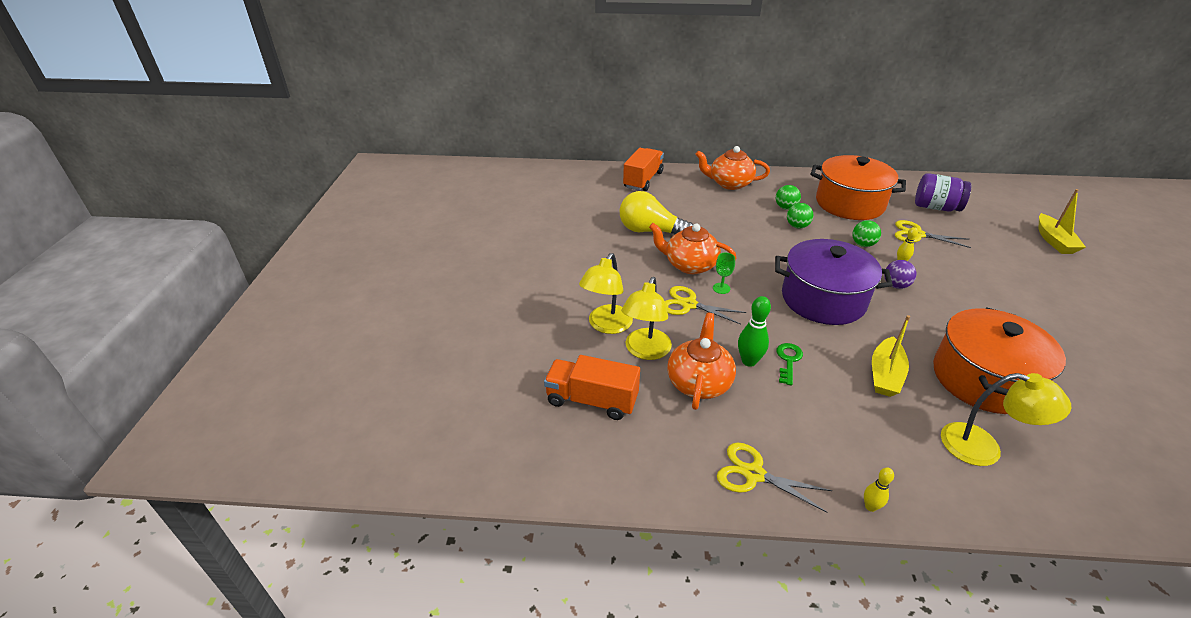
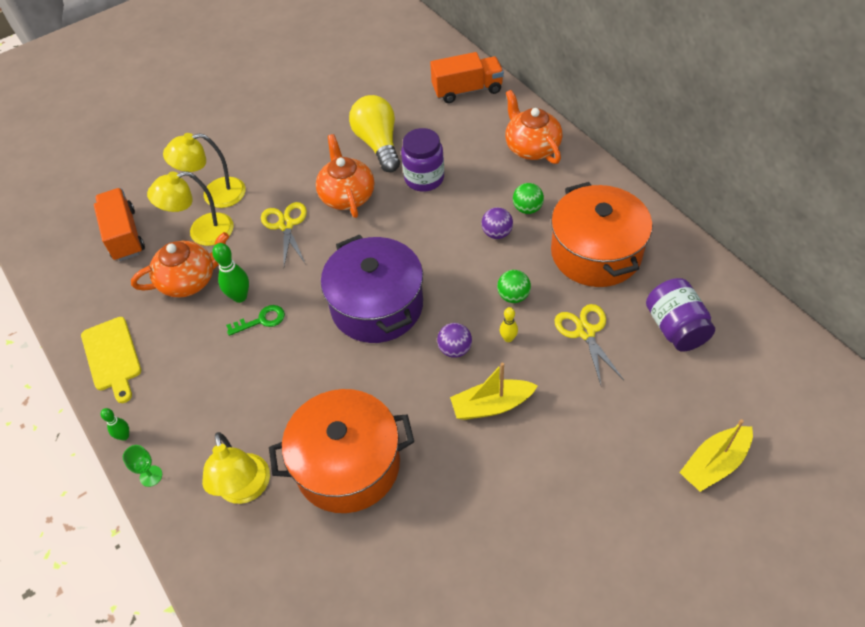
camera: 55 degrees right, 15 degrees up
(711, 229) = (424, 178): none -> purple jar
(721, 288) = (329, 232): green goblet -> green goblet (151, 476)
(753, 474) = (112, 356): yellow scissors -> yellow cutting board
(797, 226) = (497, 233): green ball -> purple ball
(870, 507) = (124, 436): yellow bowling pin -> green bowling pin
(885, 374) = (295, 391): yellow boat -> yellow boat (492, 405)

